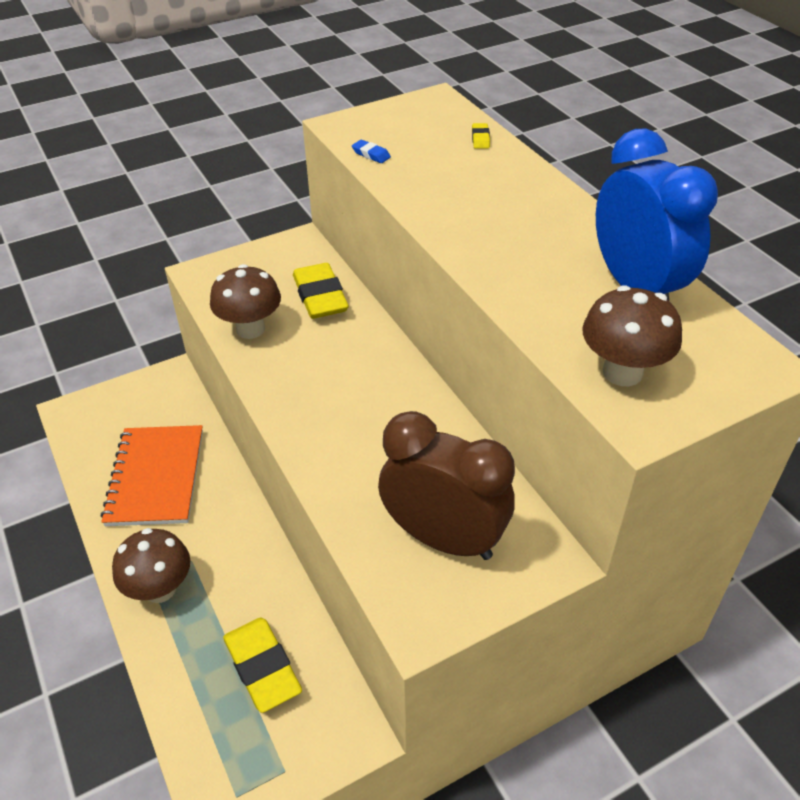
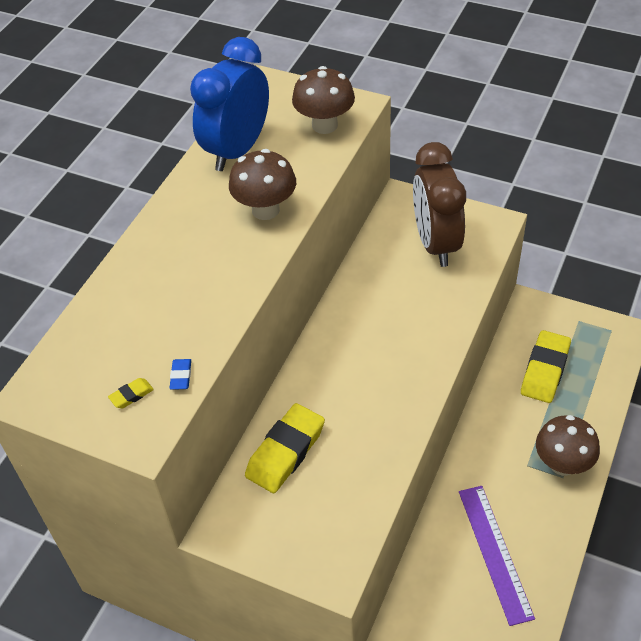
camera: 125 degrees left, 5 degrees up
(156, 477) = (494, 553): orange notebook -> purple ruler
(250, 329) = (367, 469): brown mushroom -> brown mushroom (265, 210)
(480, 139) = (94, 319): yellow eraser -> yellow eraser (131, 395)

